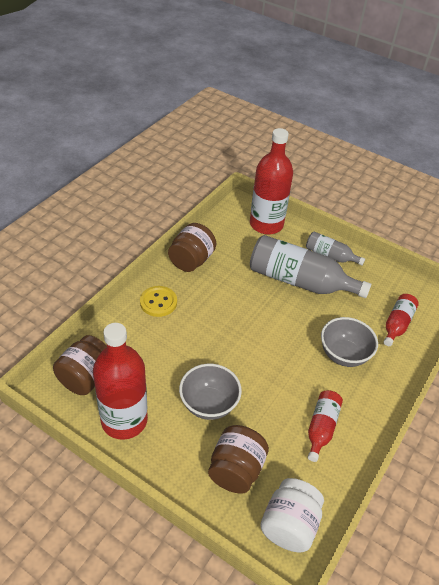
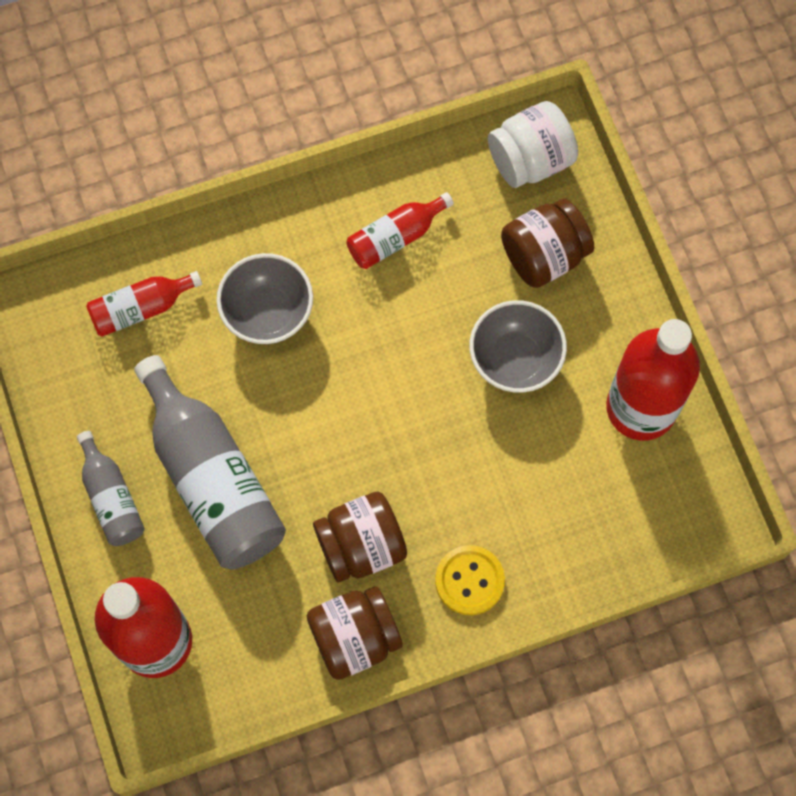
camera: 140 degrees left, 25 degrees up
(86, 378) = (657, 507): brown jar -> brown jar (361, 545)

